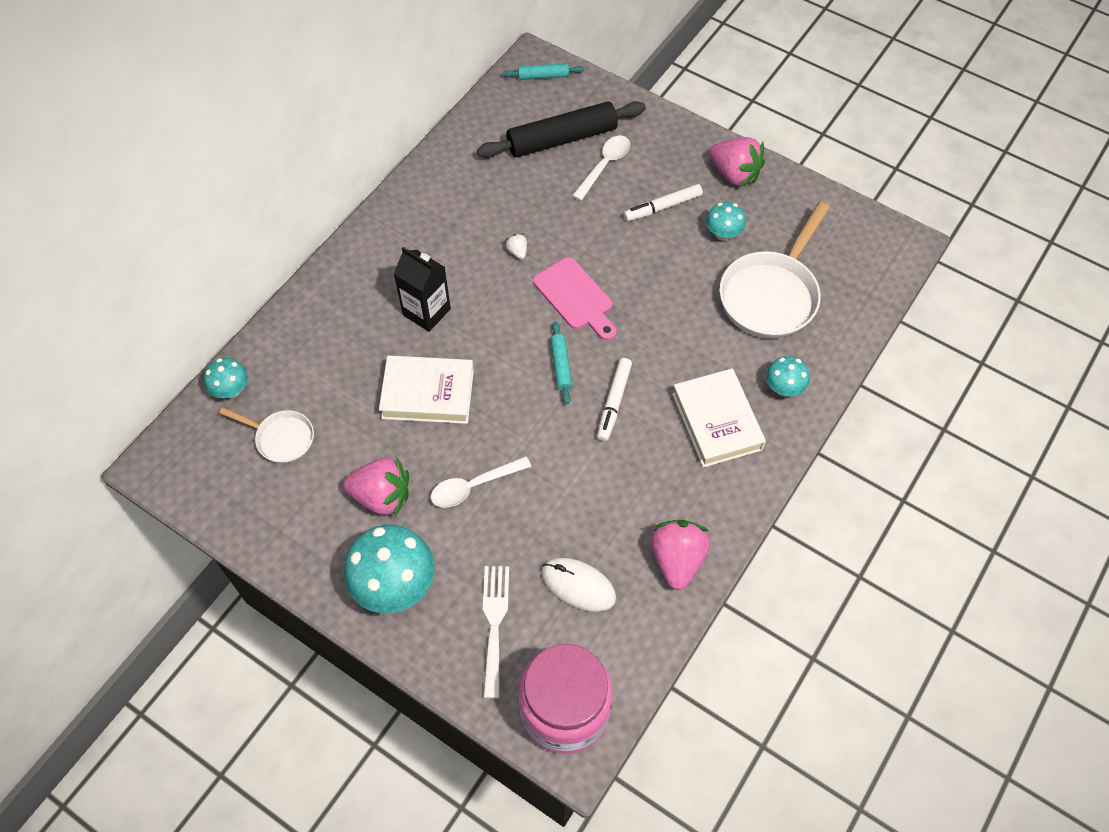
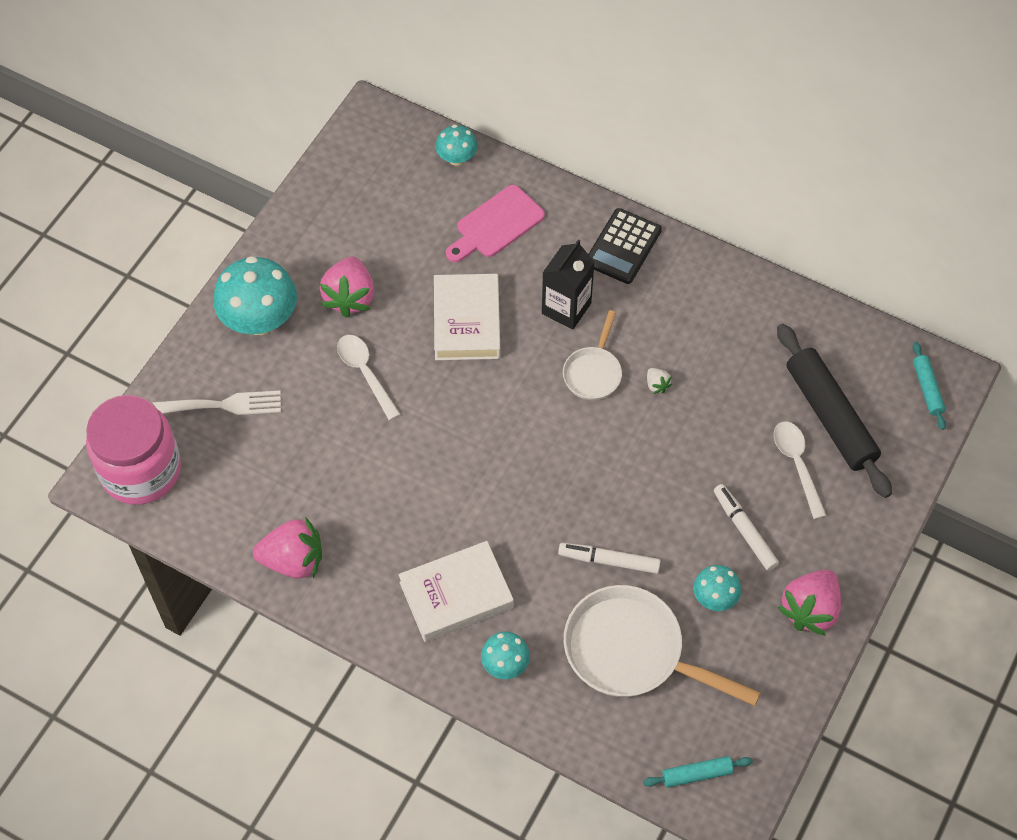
camera: 85 degrees right, 0 degrees up
(281, 438) = (407, 207): white pan -> white pan (593, 372)
(367, 262) = (623, 247): none -> black calculator
(517, 251) = (657, 385): white strawberry -> white strawberry turned 90 degrees clockwise
(561, 366) = (512, 439): turquoise rolling pin -> turquoise rolling pin (697, 774)
(576, 297) = (603, 447): pink cutting board -> pink cutting board (496, 225)
(578, 585) = (263, 473): white mouse -> none
(604, 166) = (797, 464): white spoon -> white spoon turned 135 degrees counterclockwise
(614, 402) = (471, 493): white marker -> white marker (609, 561)

